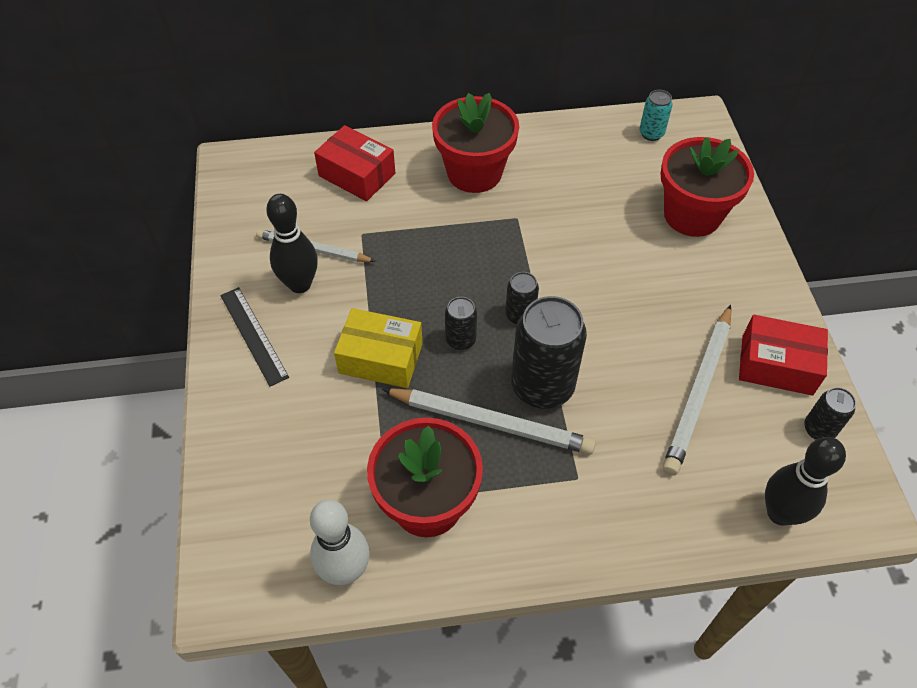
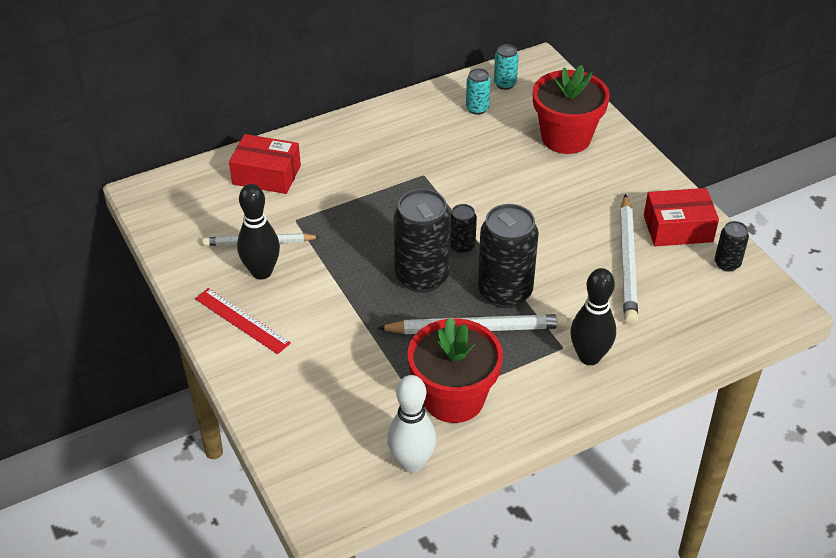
camera: 20 degrees left, 10 degrees down
(253, 335) = (241, 321): black ruler -> red ruler
(381, 358) = (362, 308): yellow box -> none
(460, 340) = (422, 277): black can -> black can, size x2.00
(474, 173) = (370, 149): red flower pot -> none
(608, 155) = (477, 108): none -> turquoise can
(780, 513) = (723, 327): black bowling pin -> black bowling pin (589, 357)

